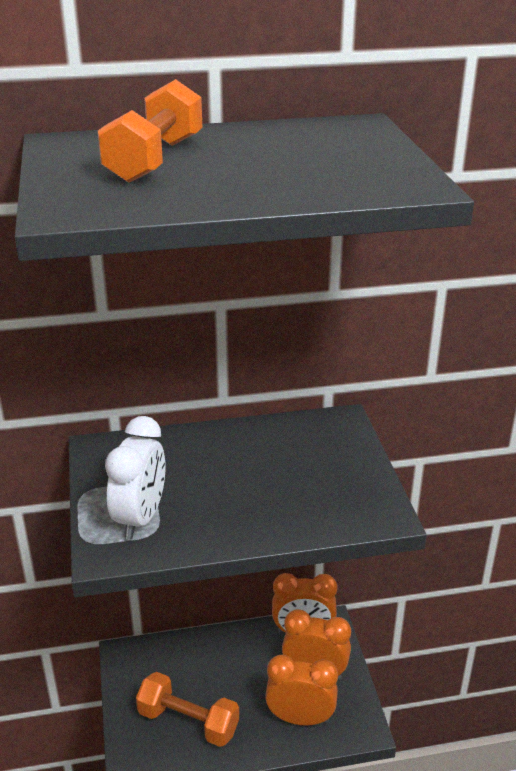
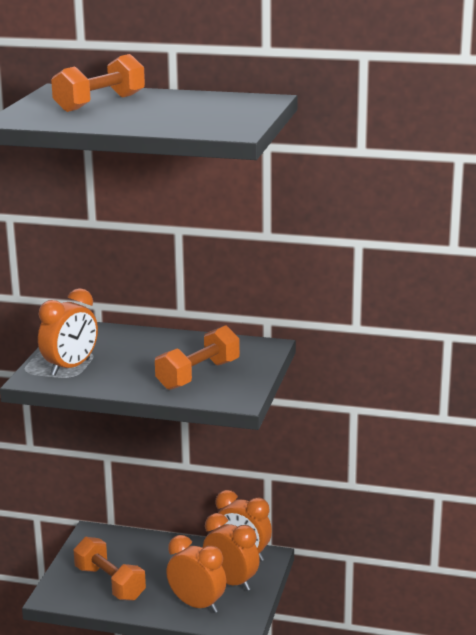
camera: 25 degrees right, 10 degrees down
(141, 518) = (70, 367): white clock -> orange clock
(305, 487) = (198, 375): none -> orange dumbbell

